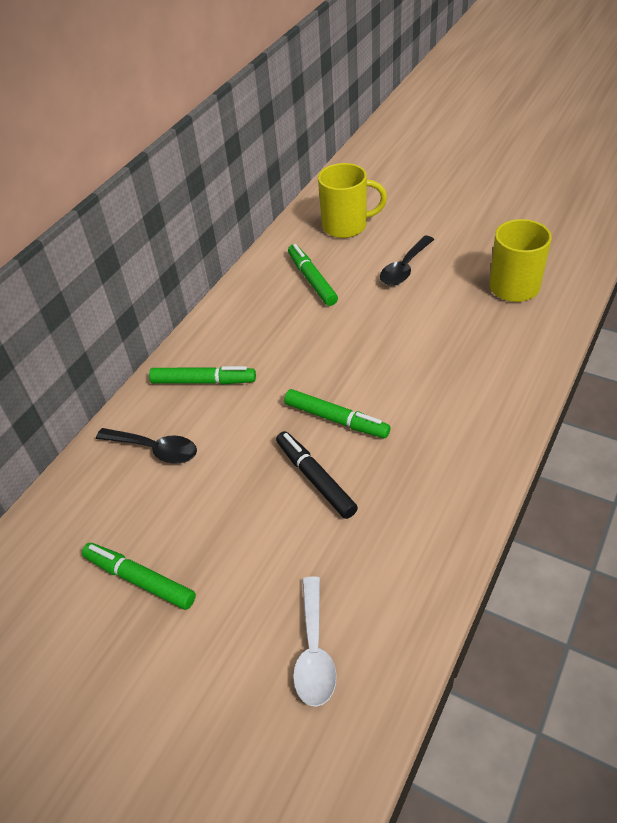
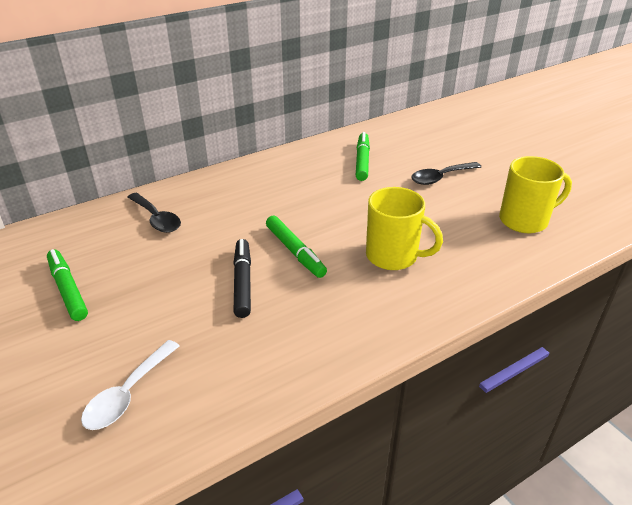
camera: 25 degrees right, 10 degrees down
(203, 381) = (227, 193): green marker -> none
(346, 226) = (419, 138): yellow mug -> yellow mug (393, 256)

